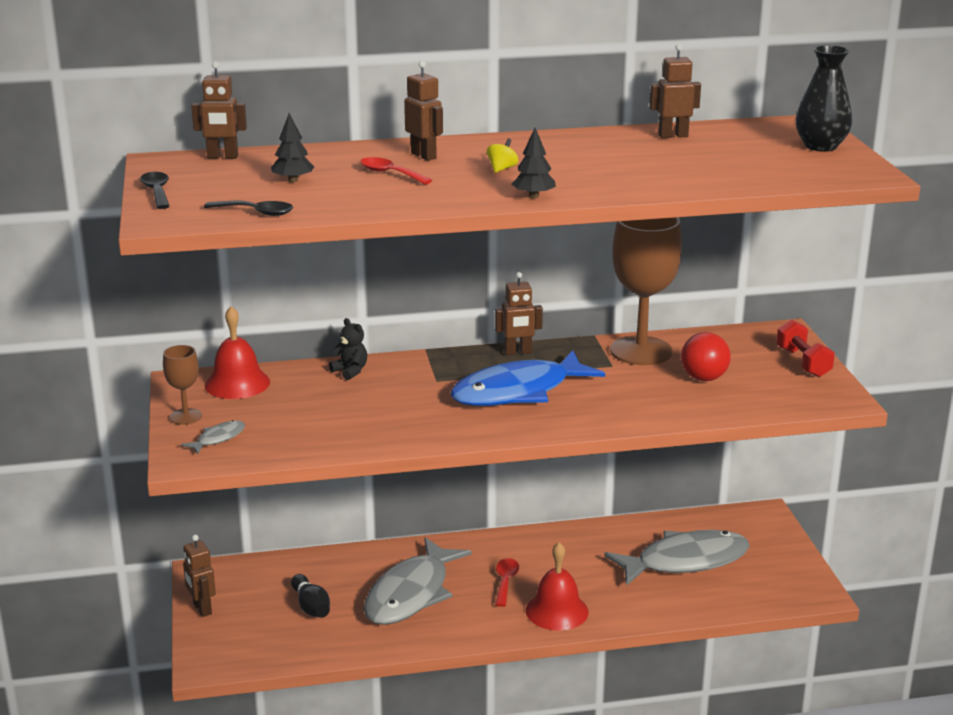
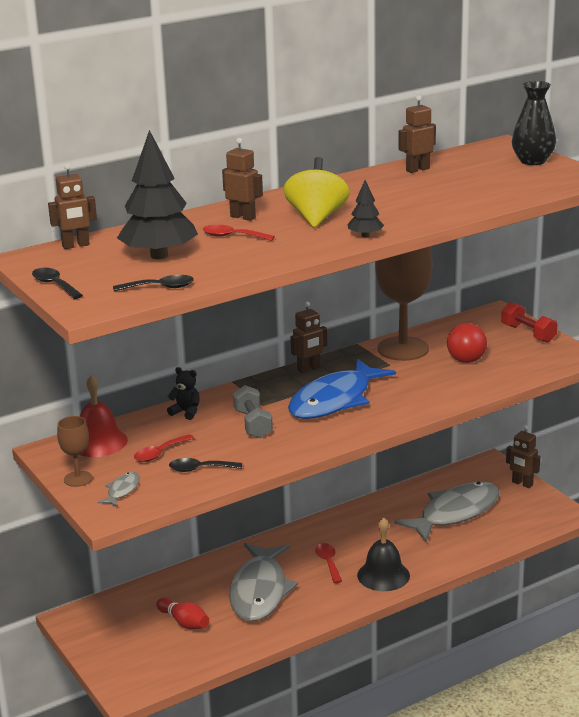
camera: 20 degrees left, 0 degrees up
(202, 609) = (91, 648): brown robot -> brown robot (522, 484)
(288, 408) = (160, 453): none -> red spoon
(293, 180) = (159, 255): black tree -> black tree, size x2.13
(311, 607) = (184, 622): black bowling pin -> red bowling pin
(314, 434) = (200, 469): none -> black spoon
(409, 398) = (253, 424): none -> grey dumbbell
(502, 169) = (317, 218): yellow spinning top -> yellow spinning top, size x2.34
(557, 611) = (383, 575): red bell -> black bell

